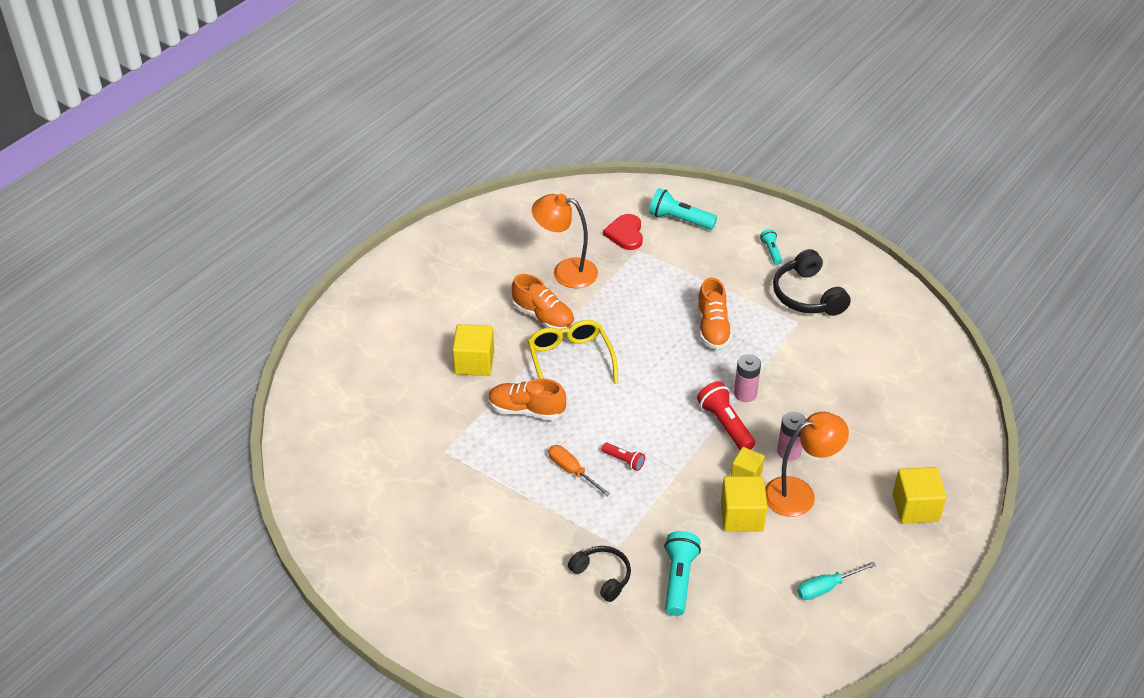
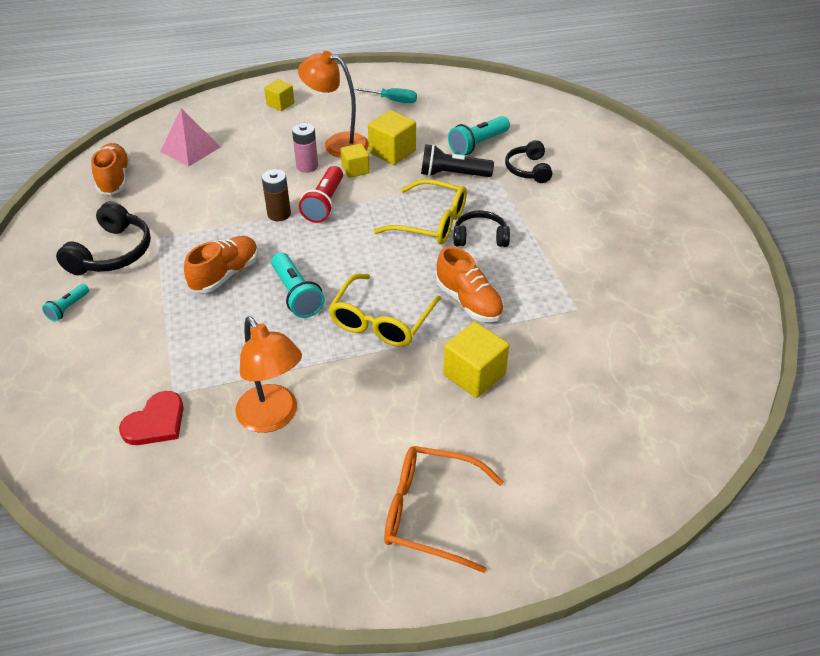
camera: 140 degrees left, 0 degrees up
(430, 280) = (430, 512): none -> orange glasses
(543, 317) = (356, 380): orange shoe -> orange shoe (114, 179)
(572, 471) = (480, 237): orange screwdriver -> black headphones
(624, 460) = (431, 222): red flashlight -> yellow glasses
(661, 524) = (452, 174): none -> black flashlight
(679, 219) = (82, 401): turquoise flashlight -> turquoise flashlight (296, 295)
(745, 394) = (279, 214): pink battery -> brown battery
(903, 406) = (190, 149): none -> pink pyramid
(915, 507) = (280, 104): yellow cube -> yellow cube, size x0.63

